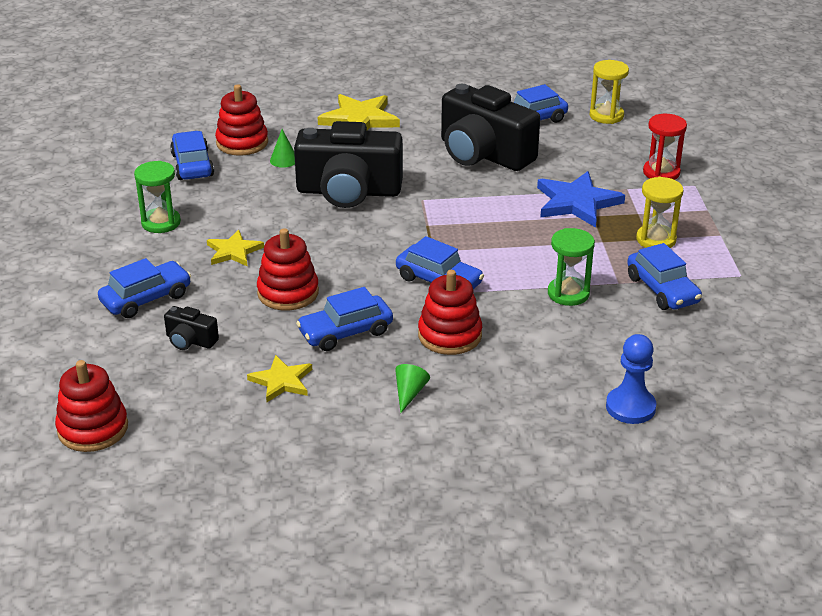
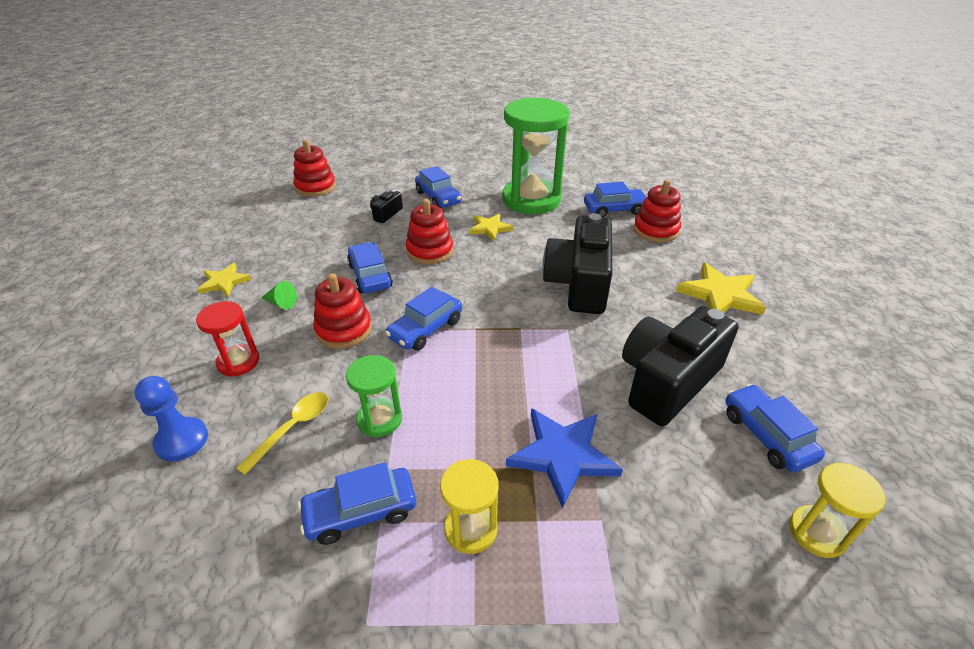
camera: 95 degrees right, 5 degrees up
(161, 223) = (531, 200): green hourglass -> green hourglass, size x2.07
(282, 381) = (325, 247): yellow star -> yellow star (224, 282)
(284, 160) = (630, 250): green cone -> none
(594, 342) = (292, 428): none -> yellow spoon
(661, 172) = (651, 577): red hourglass -> red hourglass (238, 362)

